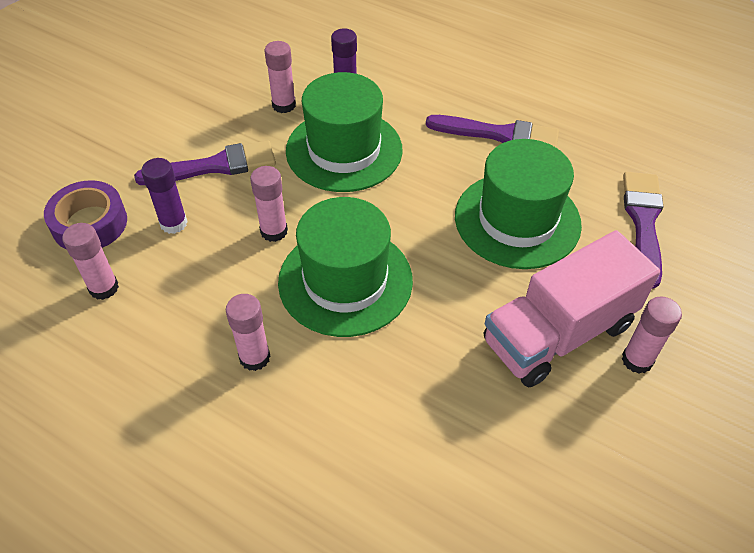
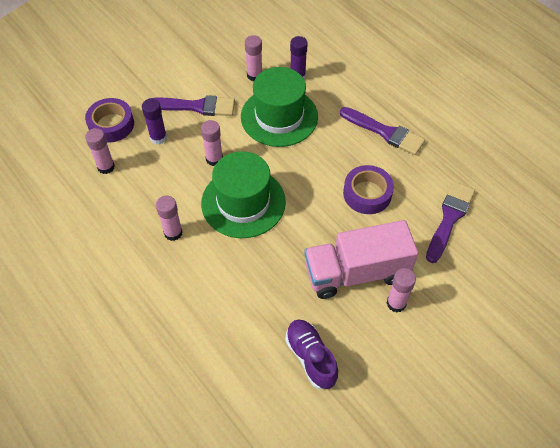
camera: 20 degrees right, 5 degrees up
(517, 220) = (367, 194): green hat -> purple tape
(558, 485) = (311, 358): none -> purple shoe

